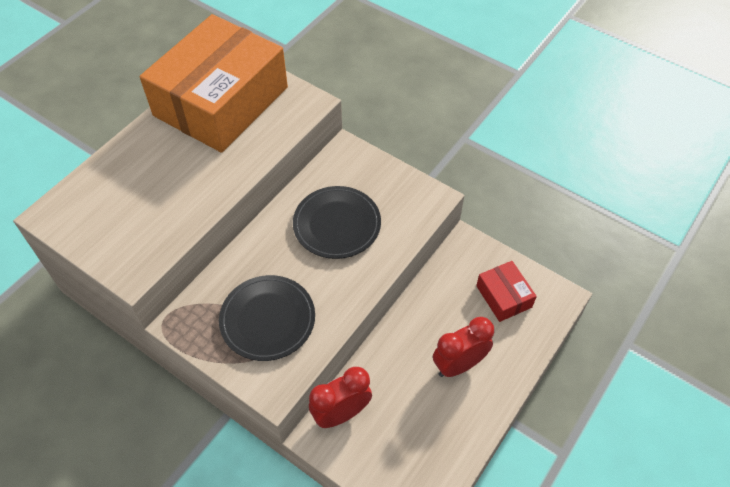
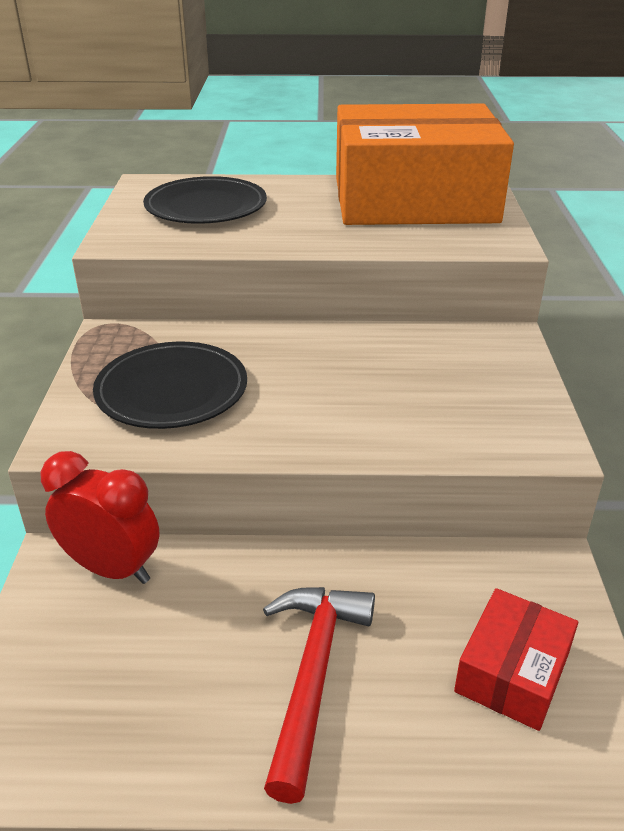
camera: 55 degrees right, 20 degrees down
(337, 224) = (382, 380): black plate -> black plate (206, 206)
(459, 365) = (313, 674): red clock -> red hammer

